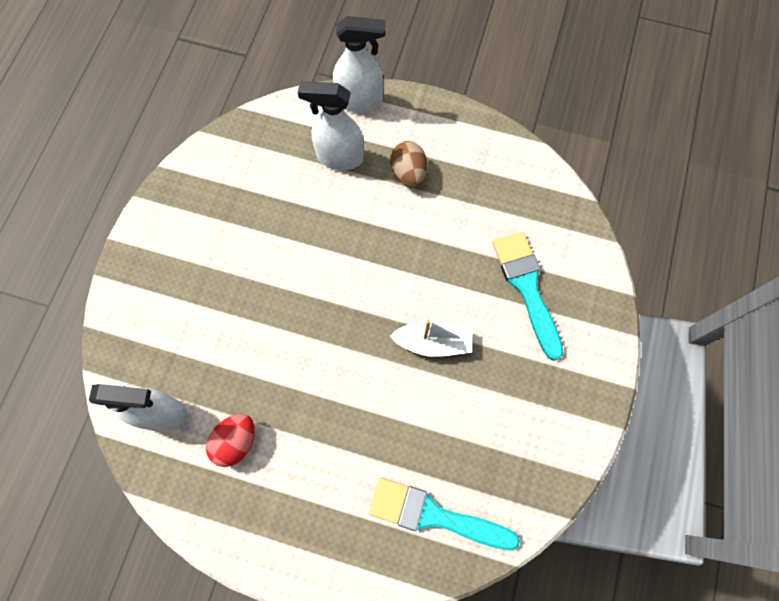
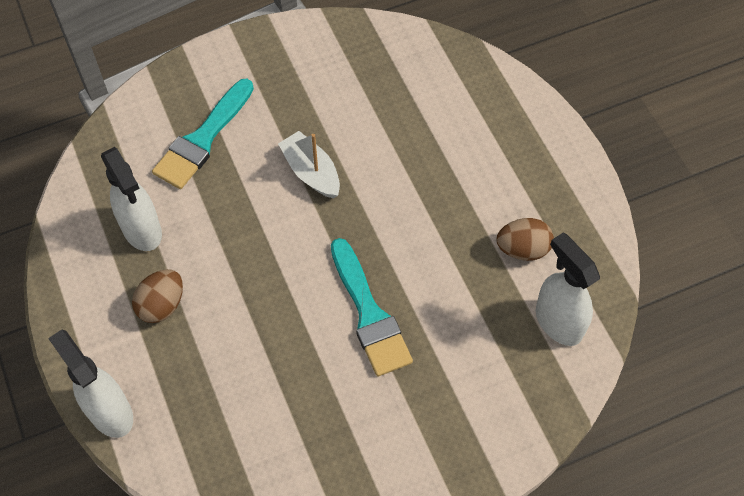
camera: 130 degrees left, 10 degrees down
(236, 442) = (522, 249): red egg -> brown egg
(339, 157) = (194, 379): white spray bottle -> white spray bottle (142, 230)
(434, 515) = (441, 84): turquoise brush -> turquoise brush (369, 314)

